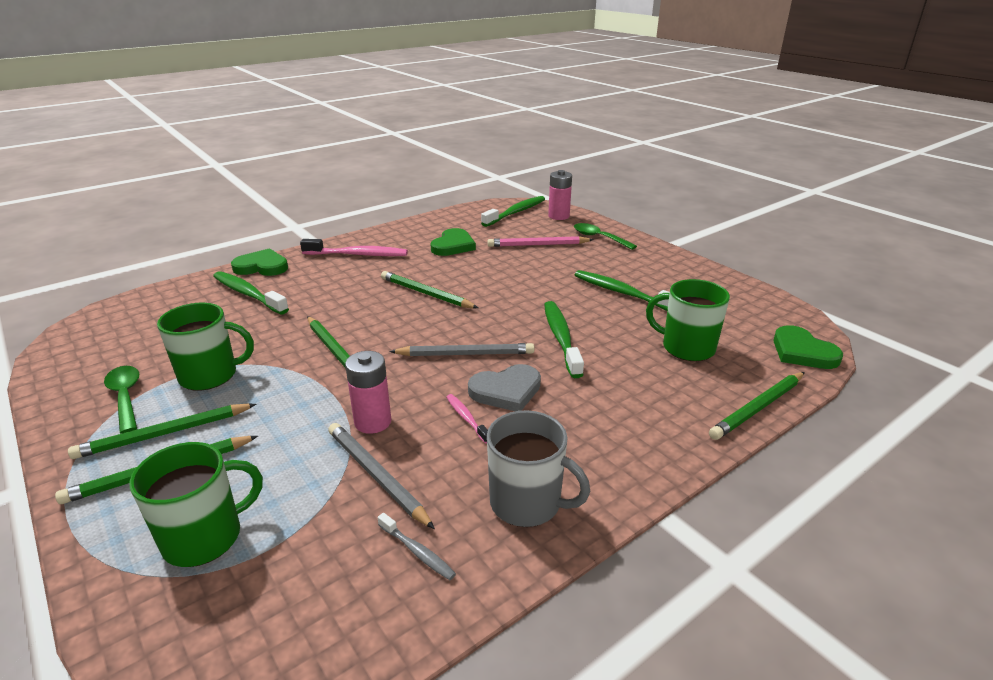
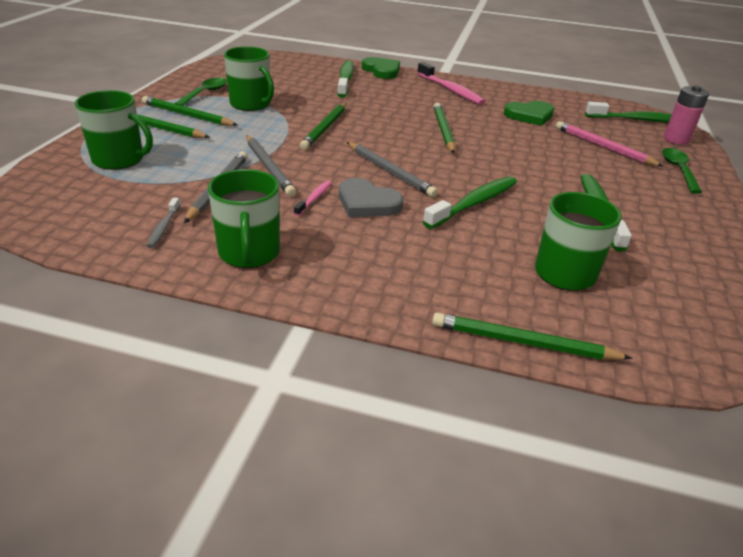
camera: 50 degrees right, 5 degrees up
(373, 422) = (269, 167): pink battery -> grey pencil
(527, 503) = (249, 253): grey mug -> green mug
(802, 352) = (682, 353): green heart -> none

